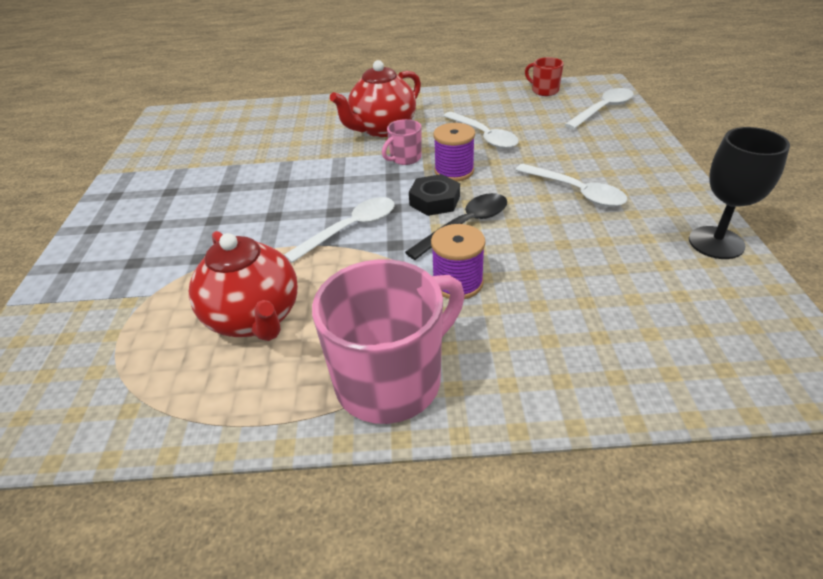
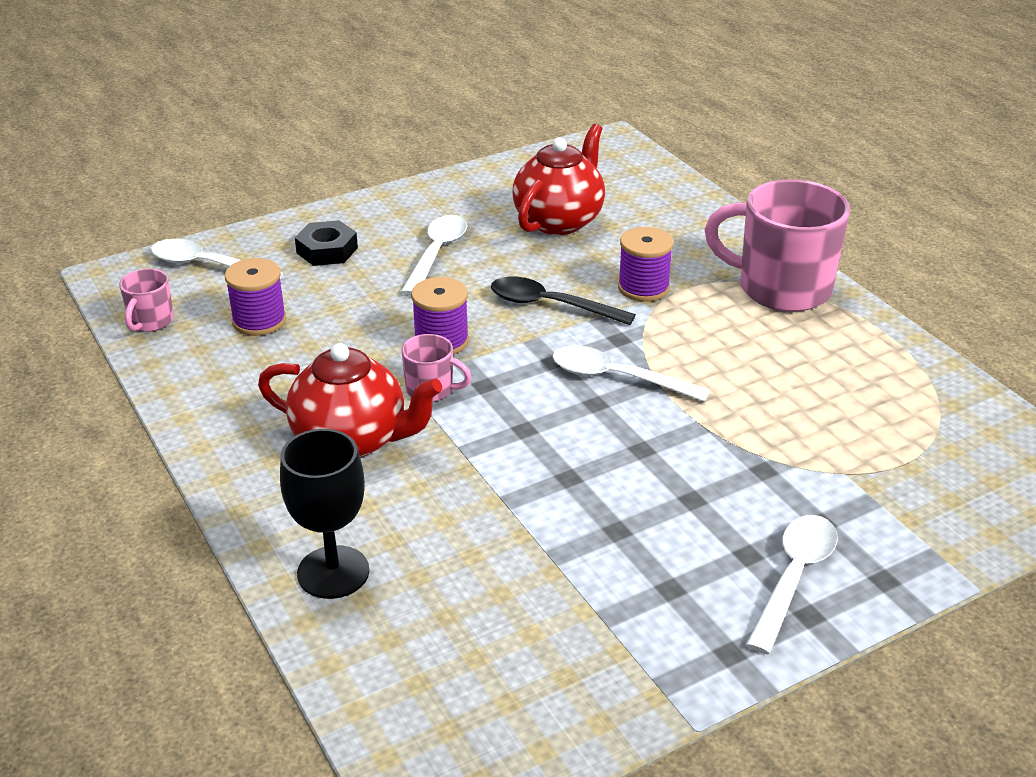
camera: 120 degrees left, 5 degrees down
(255, 318) = (798, 384): red teapot -> red teapot (559, 220)
(434, 201) = (518, 337): black nut -> black nut (327, 250)
(484, 136) = (332, 341): white spoon -> white spoon (793, 577)
(523, 118) = (259, 321): none -> purple spool
(544, 91) = (150, 321): red mug -> pink mug
(716, 243) = (479, 179): black goblet -> black goblet (333, 572)

